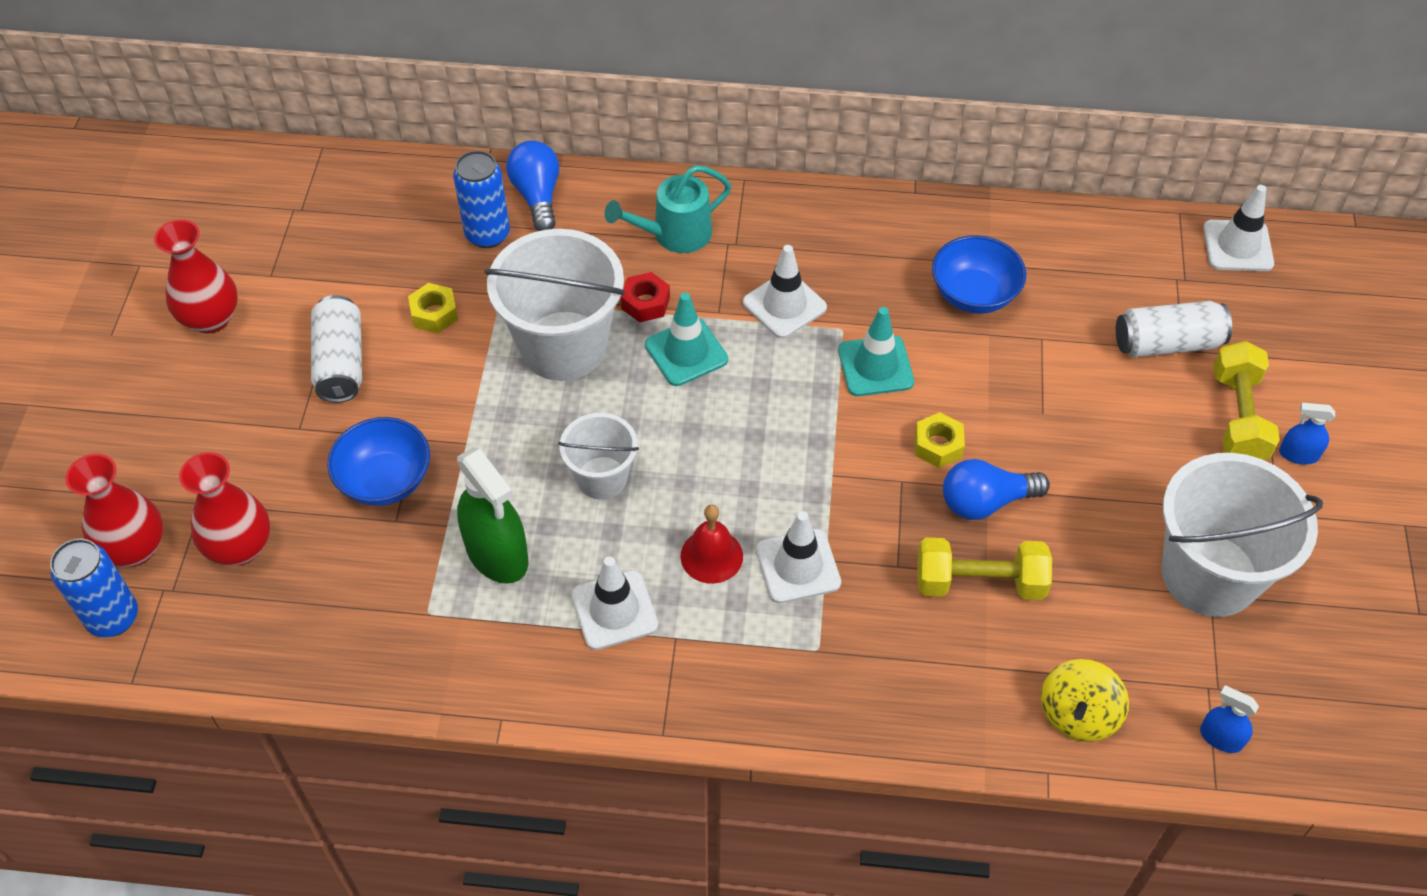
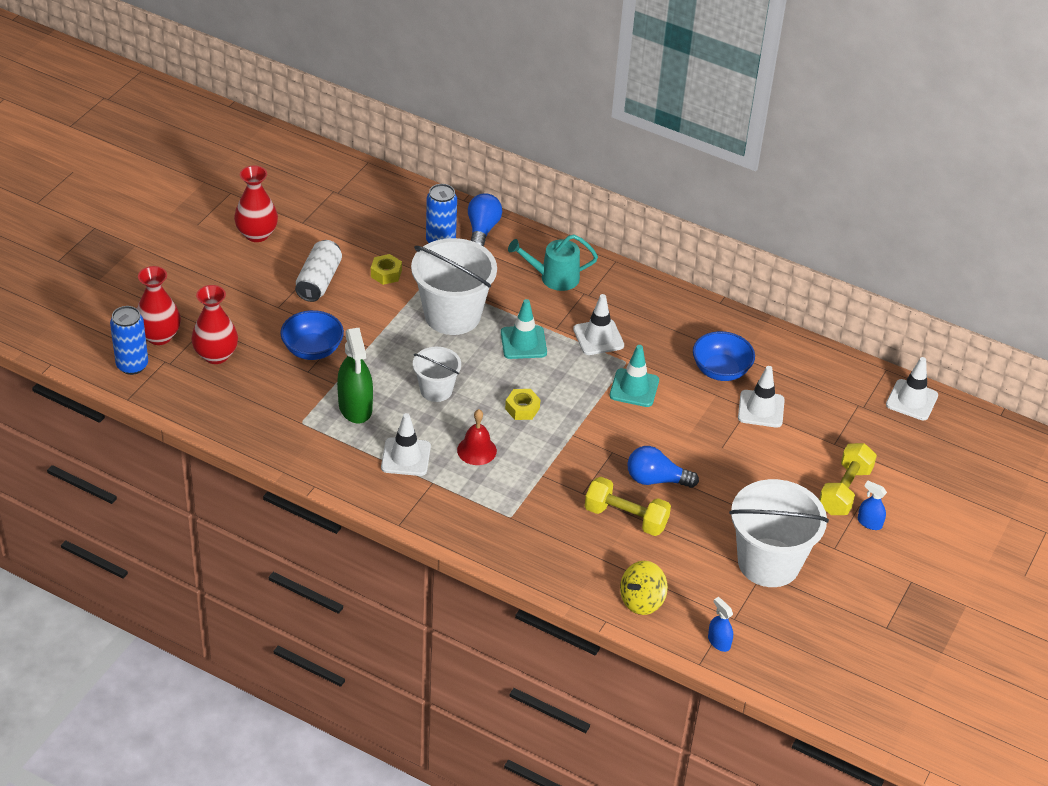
camera: 20 degrees right, 10 degrees down
(645, 303) = (514, 309): red nut -> none
(798, 566) = (524, 472): white traffic cone -> white traffic cone (761, 409)
(938, 445) = (646, 441): yellow nut -> yellow nut (522, 408)
(1167, 343) = (827, 437): white can -> none

